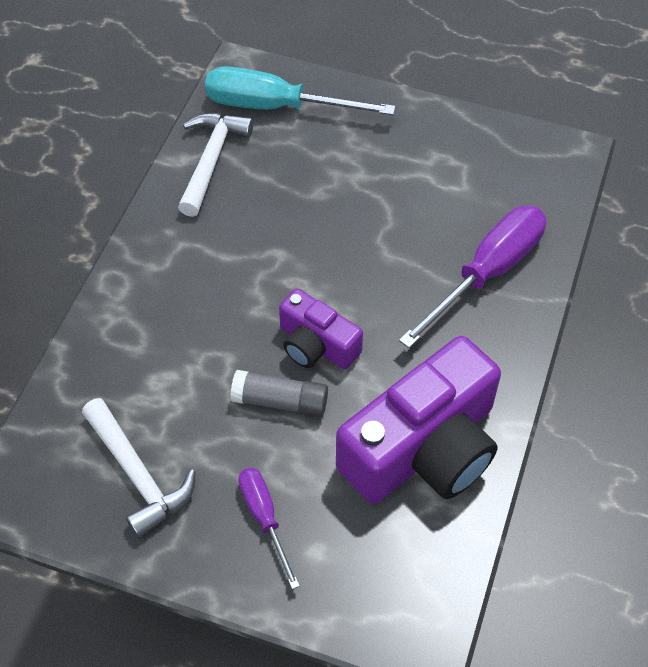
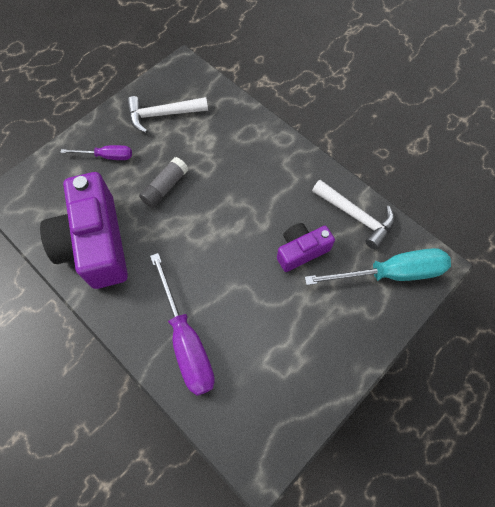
camera: 115 degrees right, 10 degrees up
(276, 106) = (391, 273): turquoise screwdriver -> turquoise screwdriver turned 45 degrees clockwise
(316, 345) = (190, 219): purple camera -> purple camera (301, 250)

